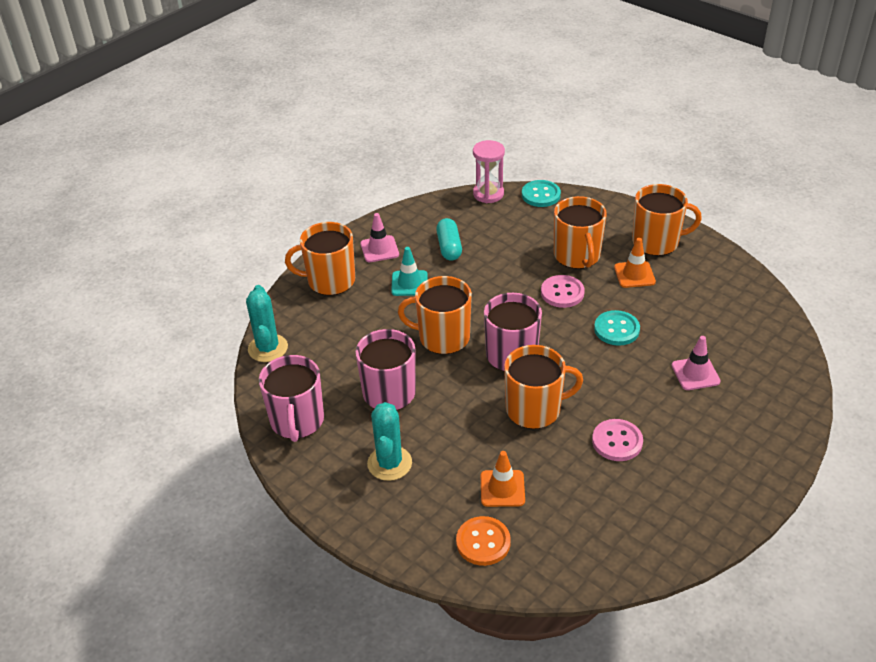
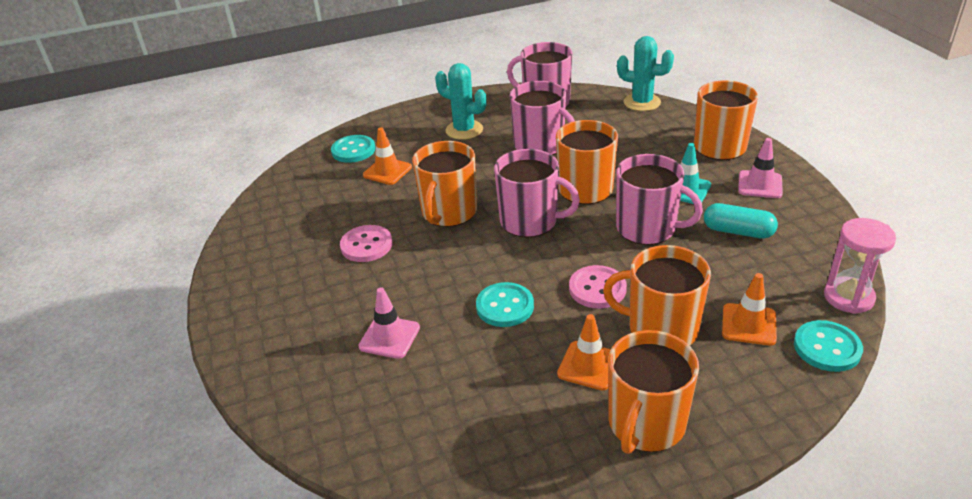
camera: 120 degrees right, 5 degrees down
(475, 289) = (647, 228): none -> pink mug
(483, 542) = (353, 150): orange button -> turquoise button
(544, 224) = (749, 324): none -> orange traffic cone

